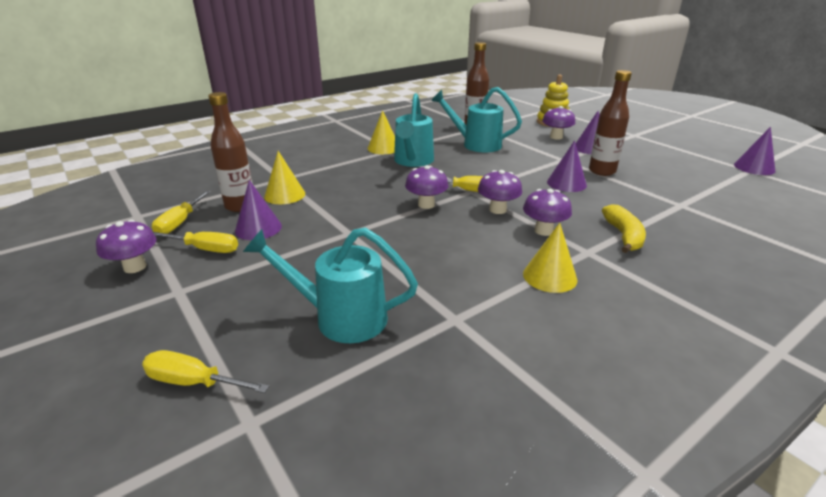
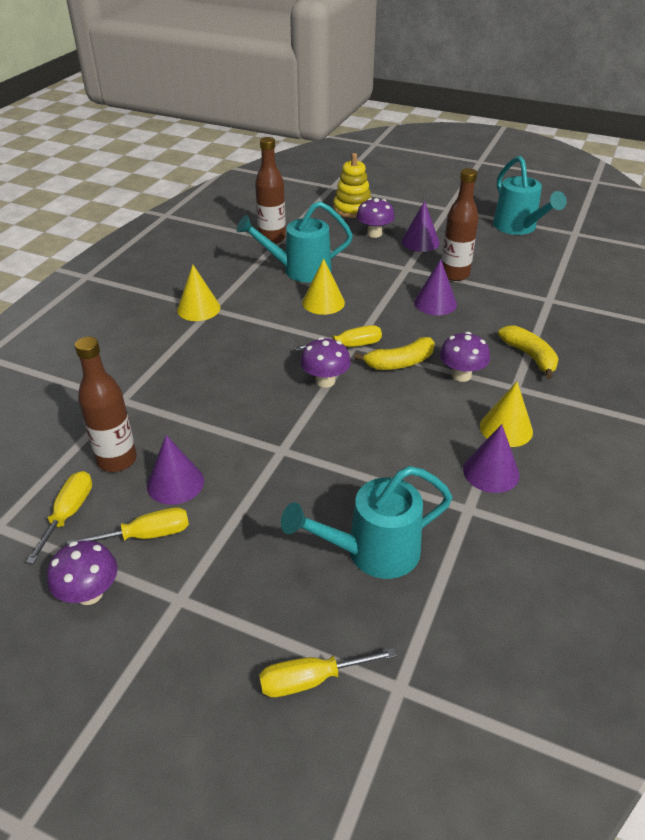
camera: 30 degrees left, 10 degrees up
(179, 223) = (69, 514): yellow screwdriver -> yellow screwdriver turned 150 degrees counterclockwise
(284, 195) = (153, 424): yellow cone -> yellow cone (323, 302)
(412, 161) = (253, 320): turquoise watering can -> turquoise watering can (518, 228)
(497, 210) = (400, 363): purple mushroom -> yellow banana
(754, 167) = (576, 228): purple cone -> purple cone (491, 472)

